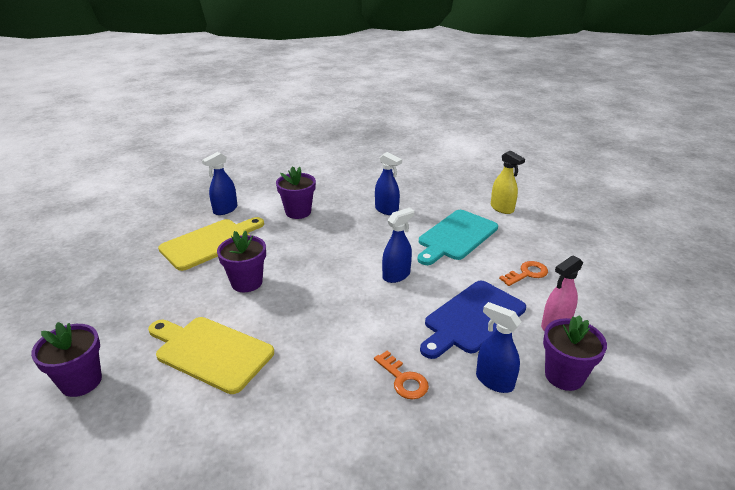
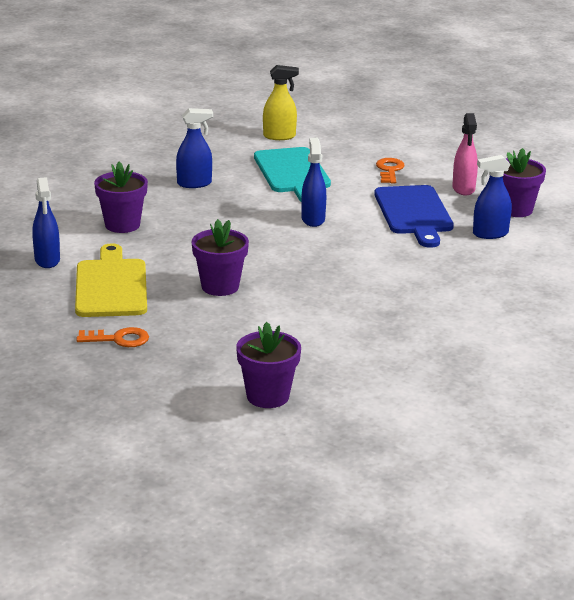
camera: 55 degrees left, 5 degrees down
(210, 352) = (307, 329): yellow cutting board -> none
(403, 379) = (446, 264): orange key -> orange key (118, 339)

